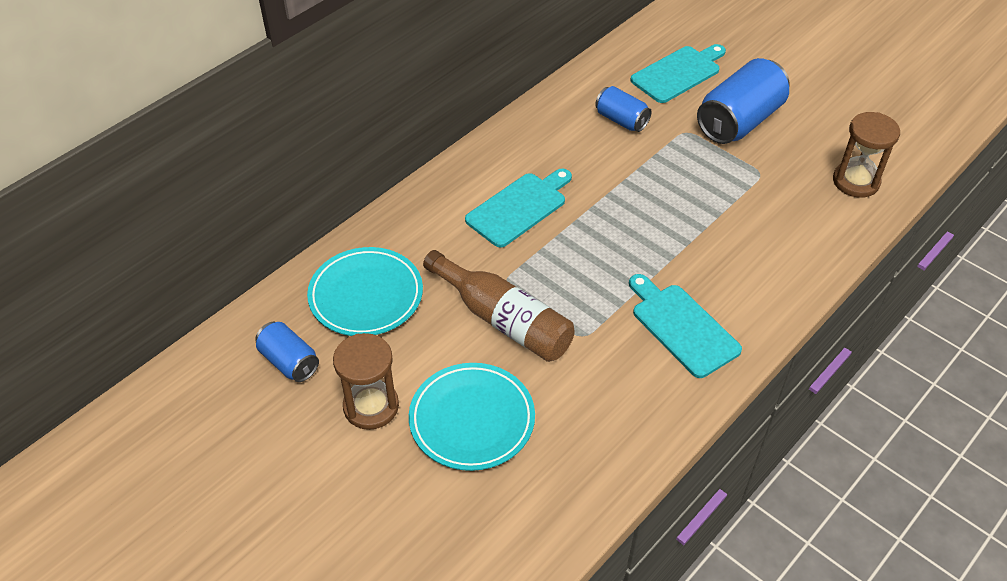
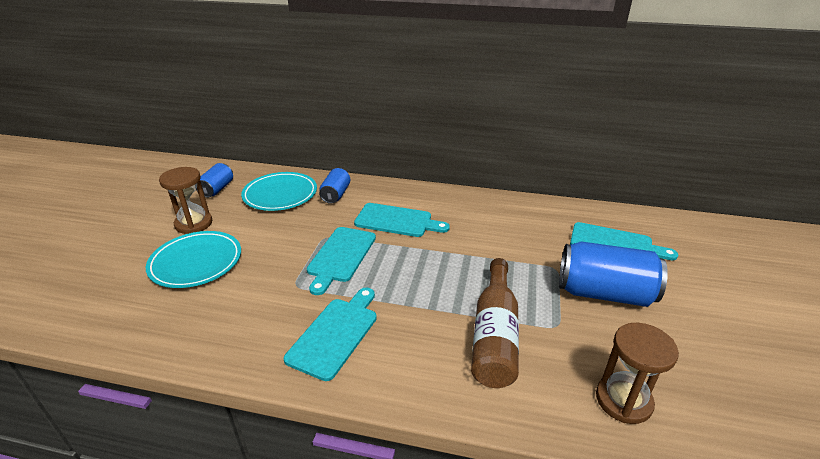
camera: 60 degrees right, 15 degrees down
(503, 320) = (290, 247): brown bottle -> brown bottle (494, 335)
(555, 281) = (341, 256): none -> turquoise cutting board
(621, 120) = (528, 234): blue can -> blue can (335, 195)

